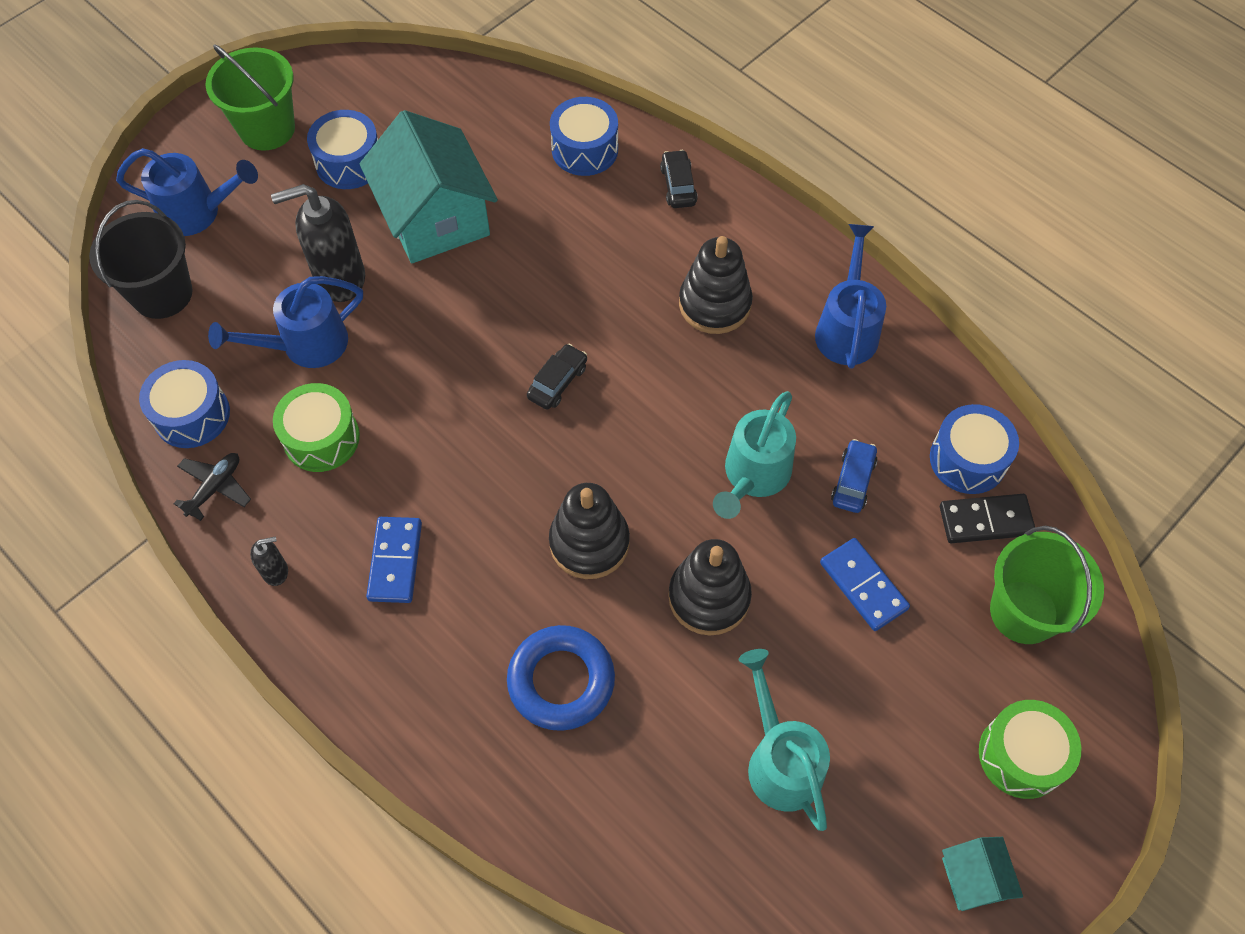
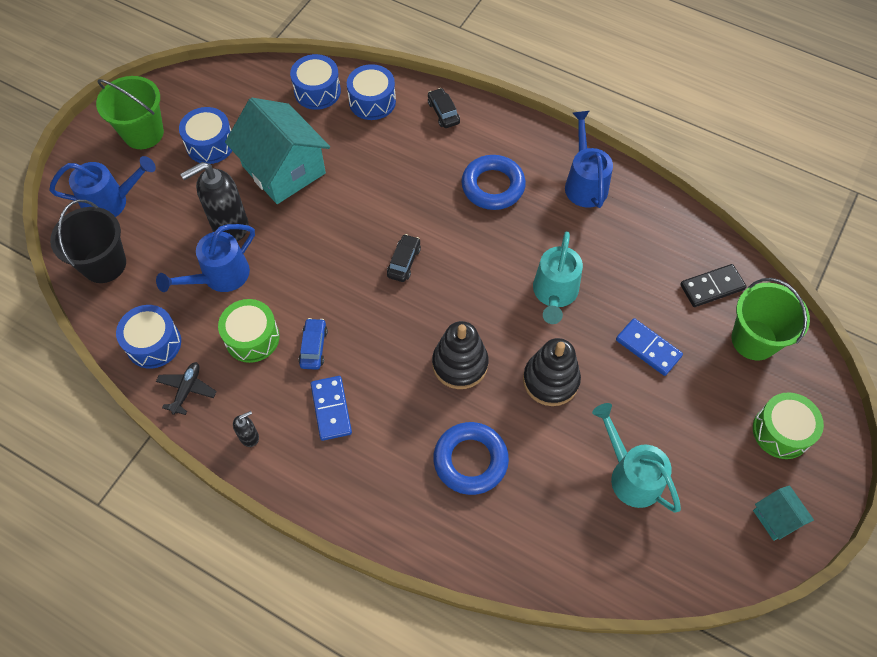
camera: 15 degrees left, 0 degrees up
(714, 304) = (493, 186): black stacking toy -> blue ring
(853, 481) = (620, 282): blue car -> blue car (314, 347)
(968, 459) = (688, 250): blue drum -> blue drum (317, 91)

